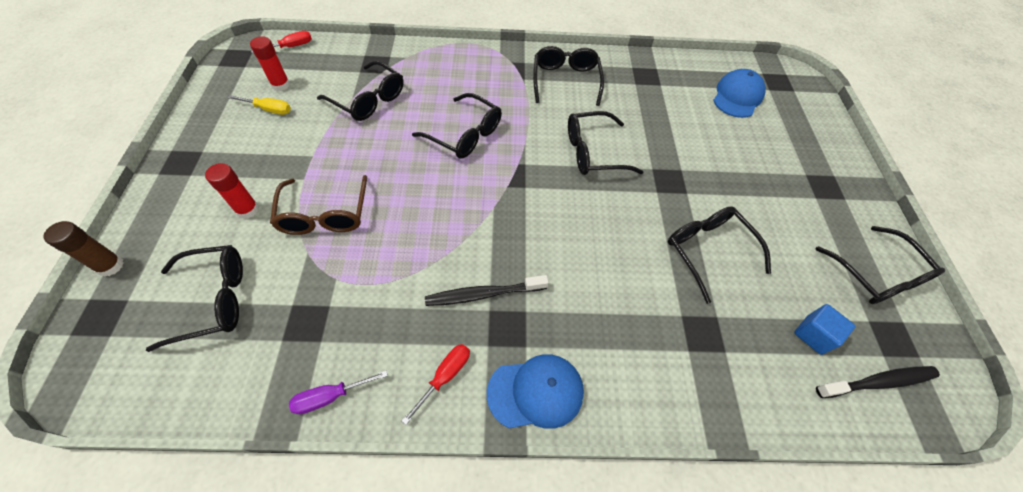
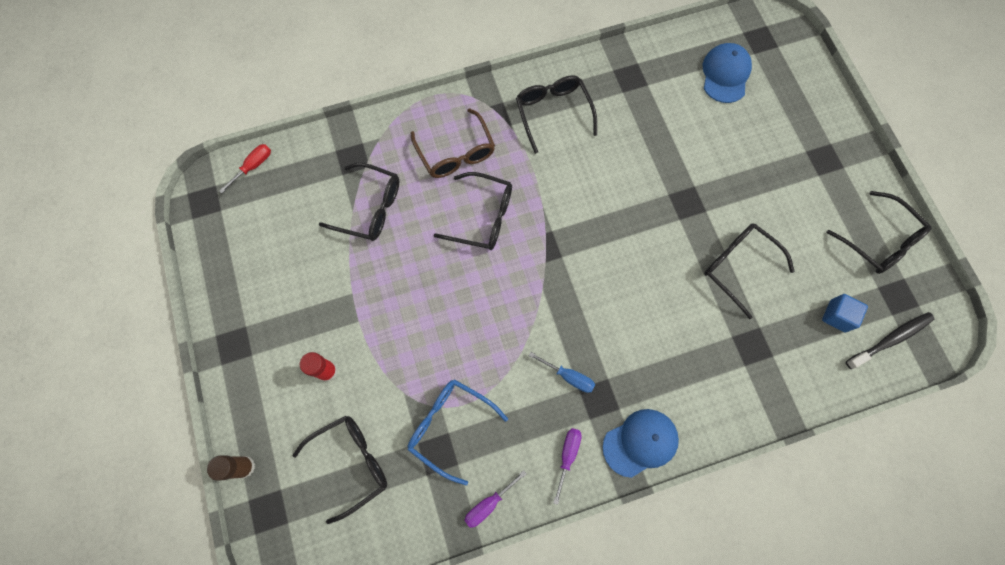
camera: 15 degrees left, 15 degrees up
(268, 109) = (279, 255): yellow screwdriver -> none
(280, 85) = (272, 221): red glue stick -> none
(324, 215) = (398, 351): brown glasses -> brown glasses (456, 153)
(334, 300) = (450, 426): none -> blue glasses
(445, 376) = (567, 456): red screwdriver -> purple screwdriver
(483, 294) = (568, 376): black toothbrush -> blue screwdriver
(593, 152) = (609, 195): black glasses -> none

